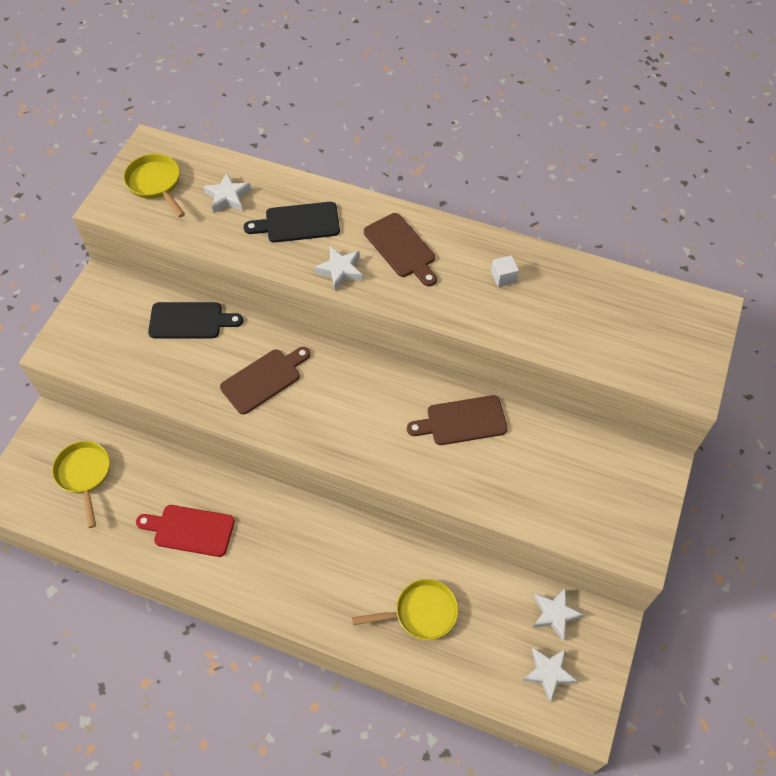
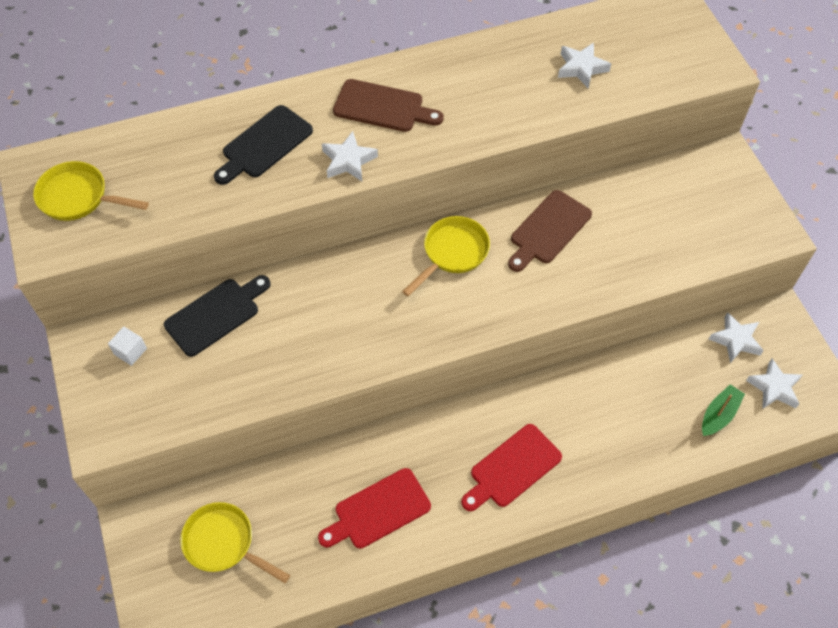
camera: 40 degrees left, 0 degrees up
(228, 197) = (168, 163): white star -> white star (581, 68)
(264, 379) = (342, 316): brown cutting board -> none
(300, 573) = (512, 468): none -> red cutting board
(421, 612) = (639, 420): yellow pan -> yellow pan (452, 253)
(484, 657) = (719, 415): none -> green boat
(503, 277) = (494, 76): white cube -> white cube (130, 351)

